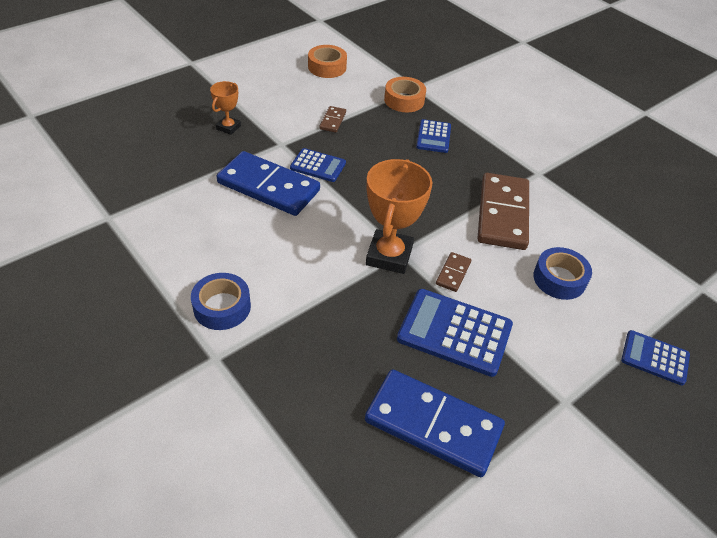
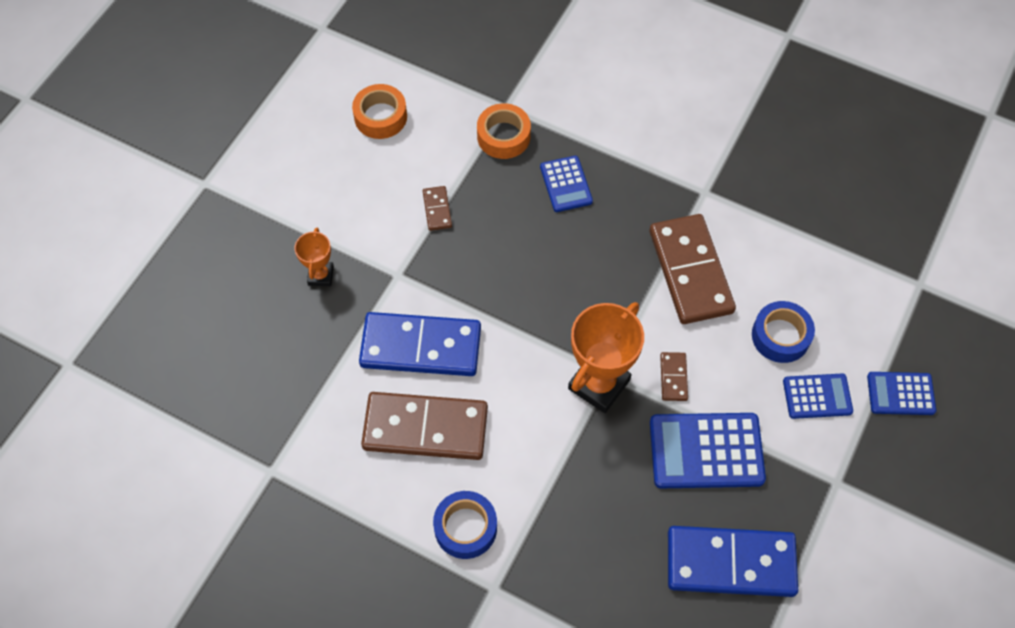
camera: 20 degrees left, 15 degrees up
(237, 233) = (425, 428): none -> brown domino
(318, 166) = (458, 290): blue calculator -> blue calculator (817, 396)
(389, 256) = (599, 384): orange trophy -> orange trophy turned 45 degrees clockwise

